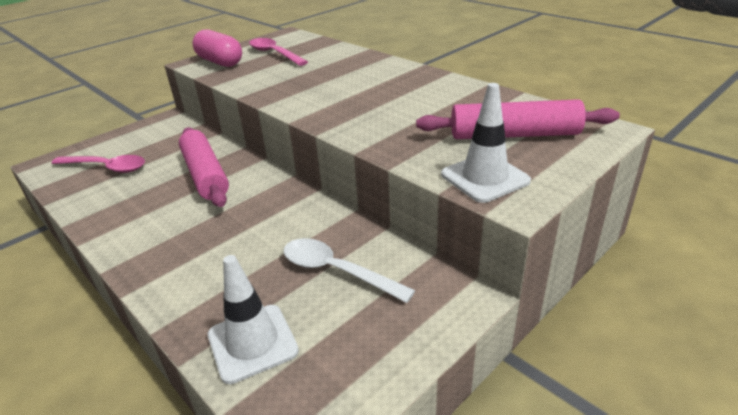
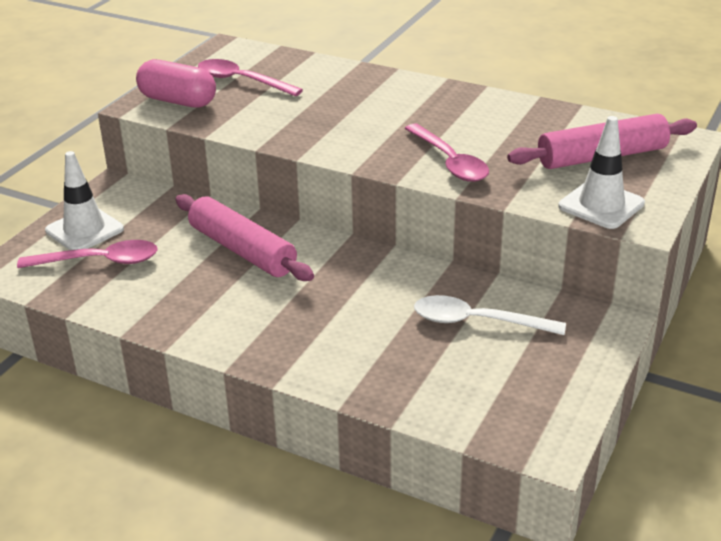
camera: 20 degrees left, 0 degrees up
(252, 343) = (445, 395): white traffic cone -> white traffic cone (84, 230)
(374, 123) = (449, 162): none -> pink spoon

